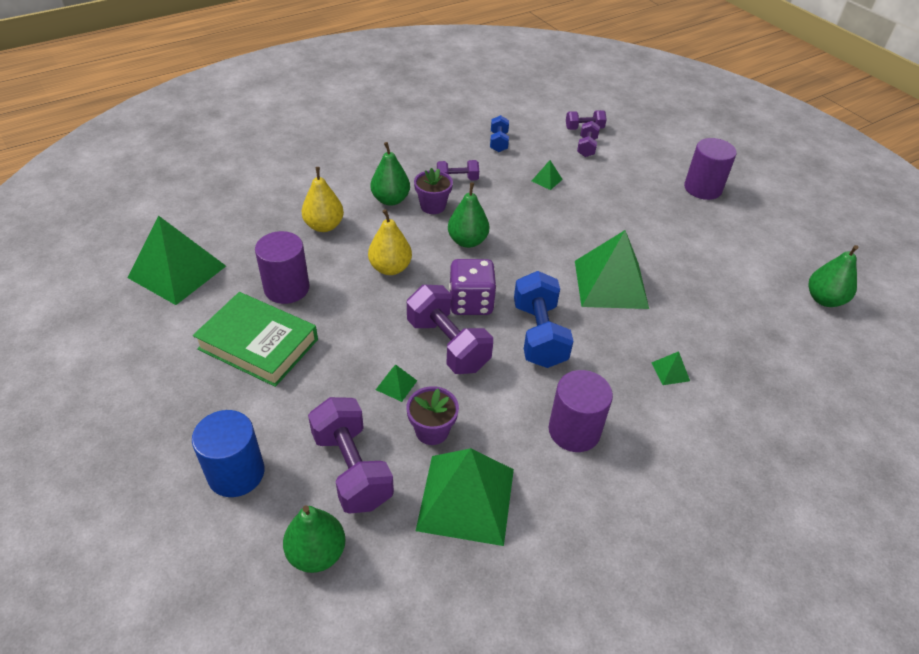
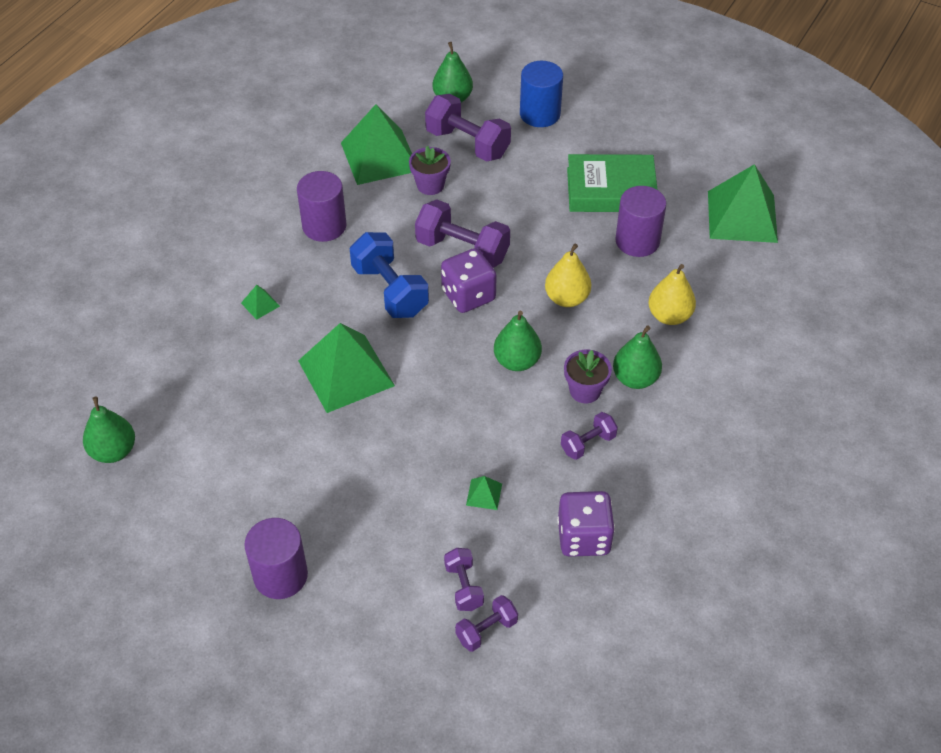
camera: 155 degrees right, 5 degrees up
(396, 385) = (480, 204): green pyramid -> none
(498, 142) = (583, 537): blue dumbbell -> purple dice

